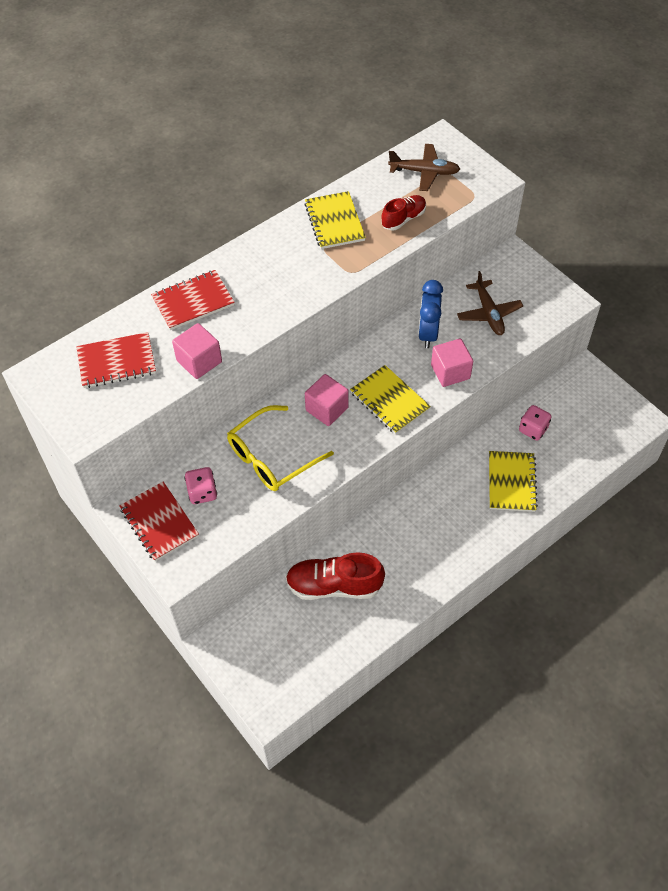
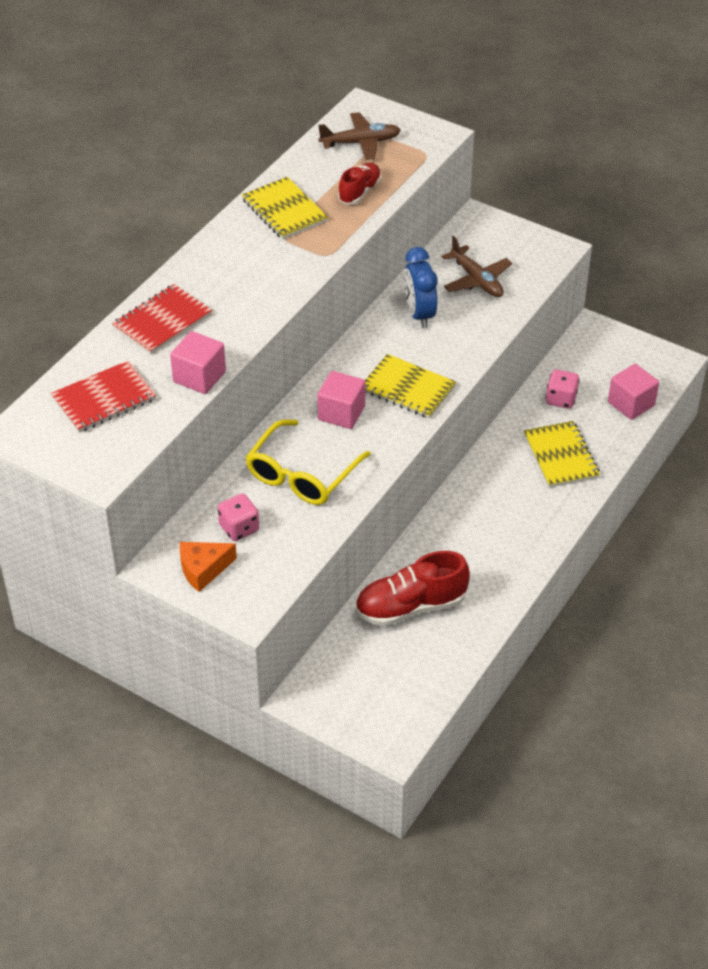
camera: 20 degrees left, 10 degrees down
(159, 522) = (203, 569): red notebook -> orange cheese
(450, 372) = (461, 345): pink cube -> pink cube (631, 404)

